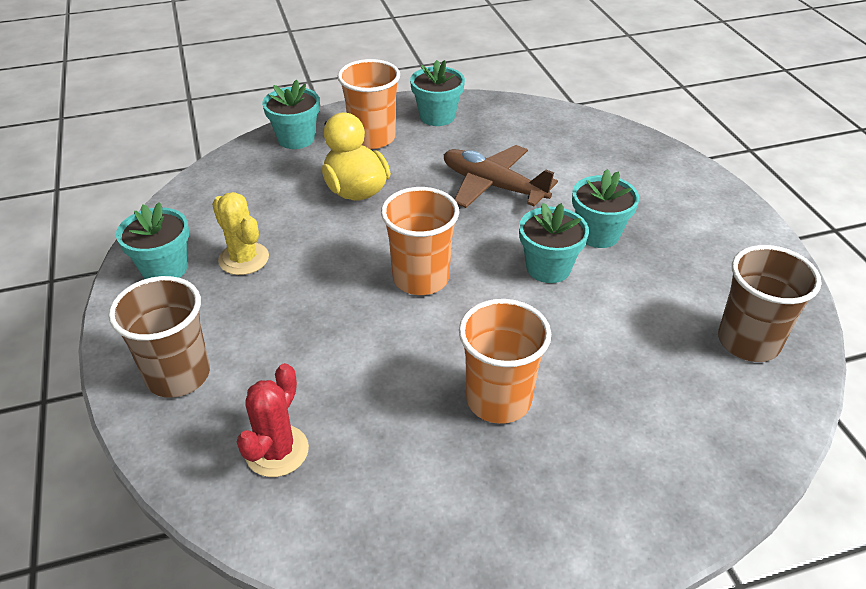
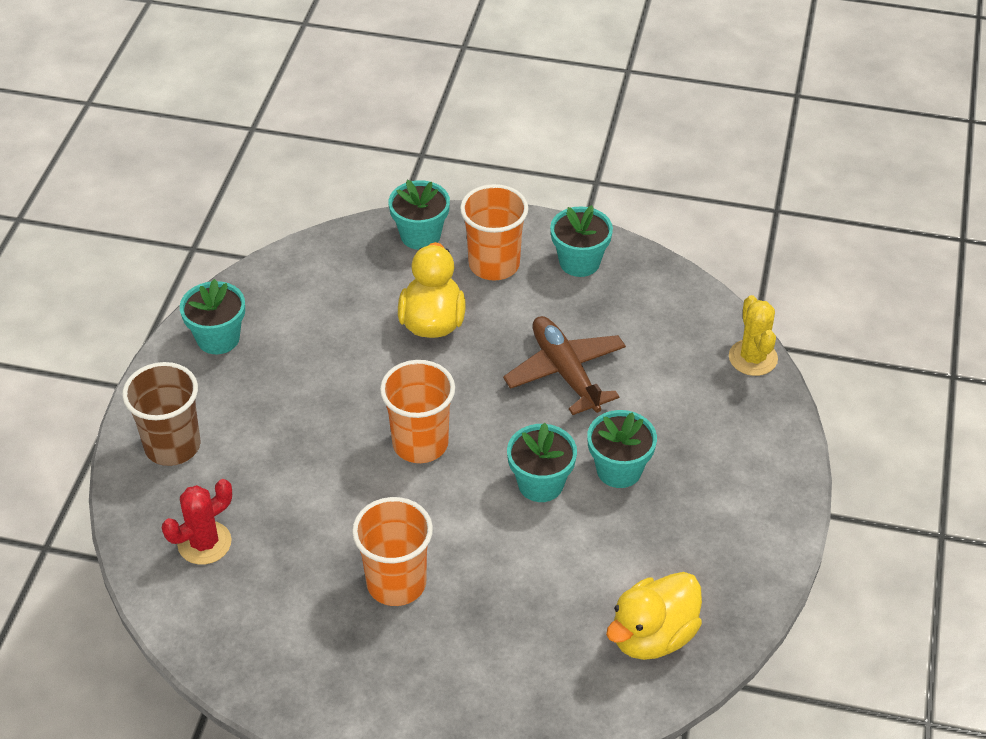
camera: 30 degrees right, 5 degrees up
(244, 259) = (287, 356): yellow cactus -> yellow cactus (753, 358)
(748, 342) = (652, 636): brown cup -> yellow duck

